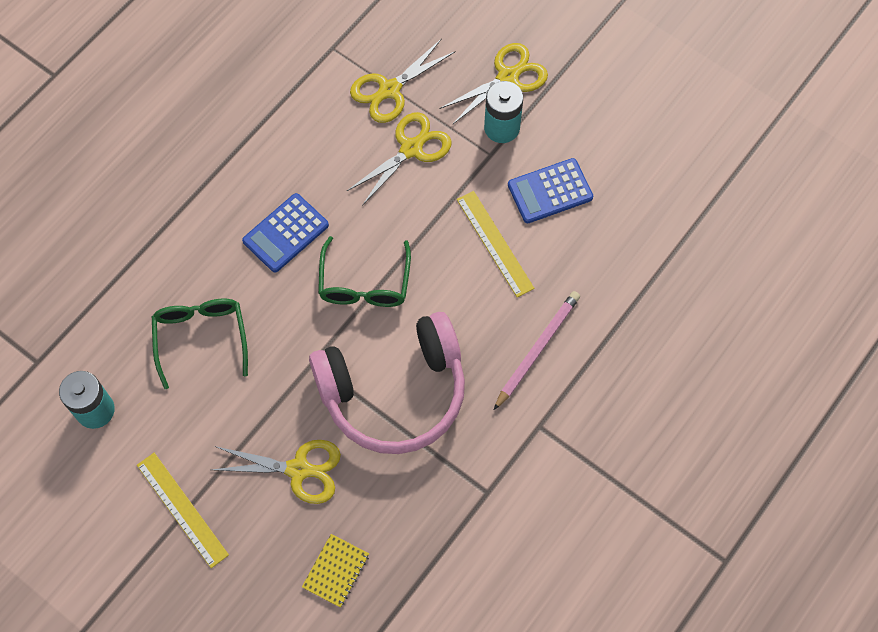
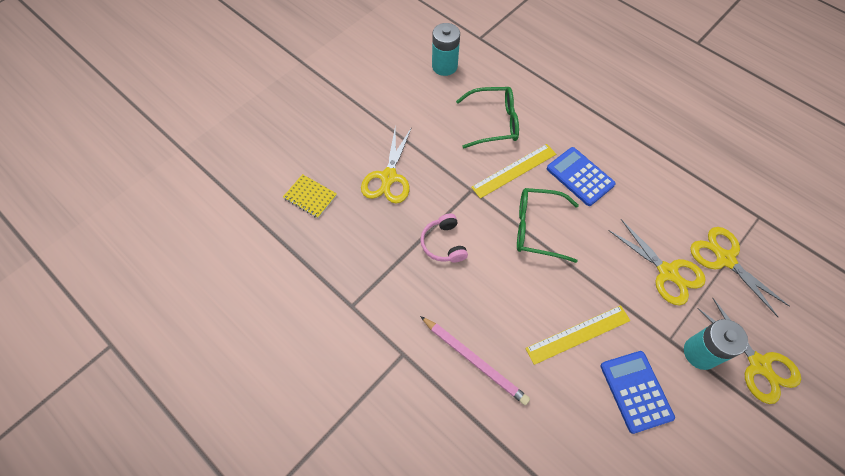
camera: 95 degrees right, 5 degrees down
(182, 509) = (370, 110): yellow ruler -> yellow ruler (514, 170)
(394, 391) = (444, 243): pink headphones -> pink headphones, size x0.41

